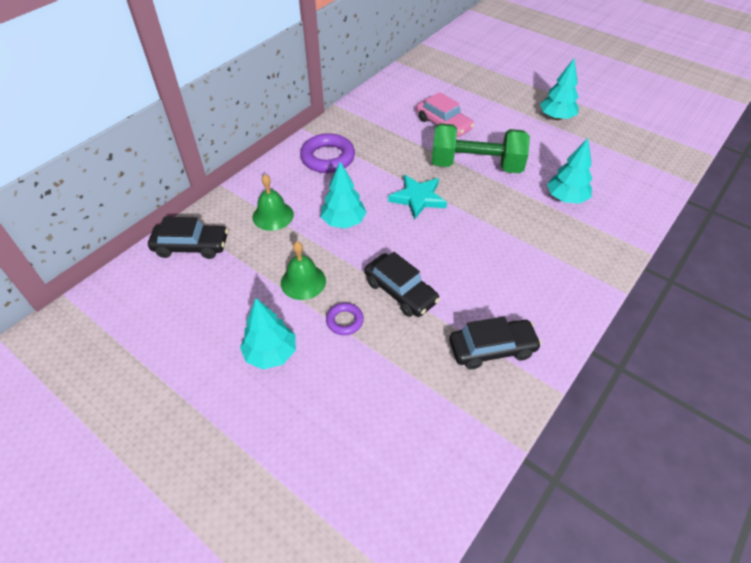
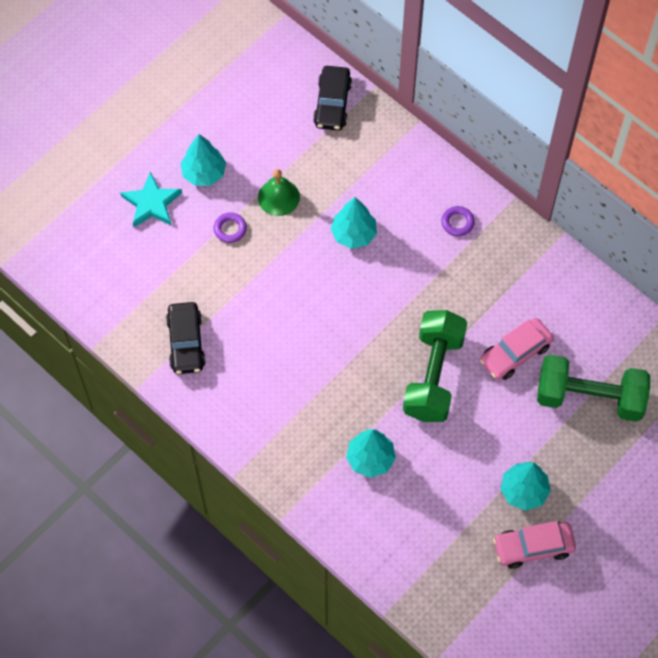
camera: 95 degrees right, 15 degrees up
(273, 215) = (368, 170): green bell -> none
(328, 158) = (457, 223): purple ring -> purple ring, size x0.54
(400, 292) = (257, 277): black car -> none
(418, 198) = (383, 307): turquoise star -> turquoise star (151, 203)
(470, 90) = (589, 397): none -> green dumbbell
(597, 112) = (533, 547): none -> pink car

